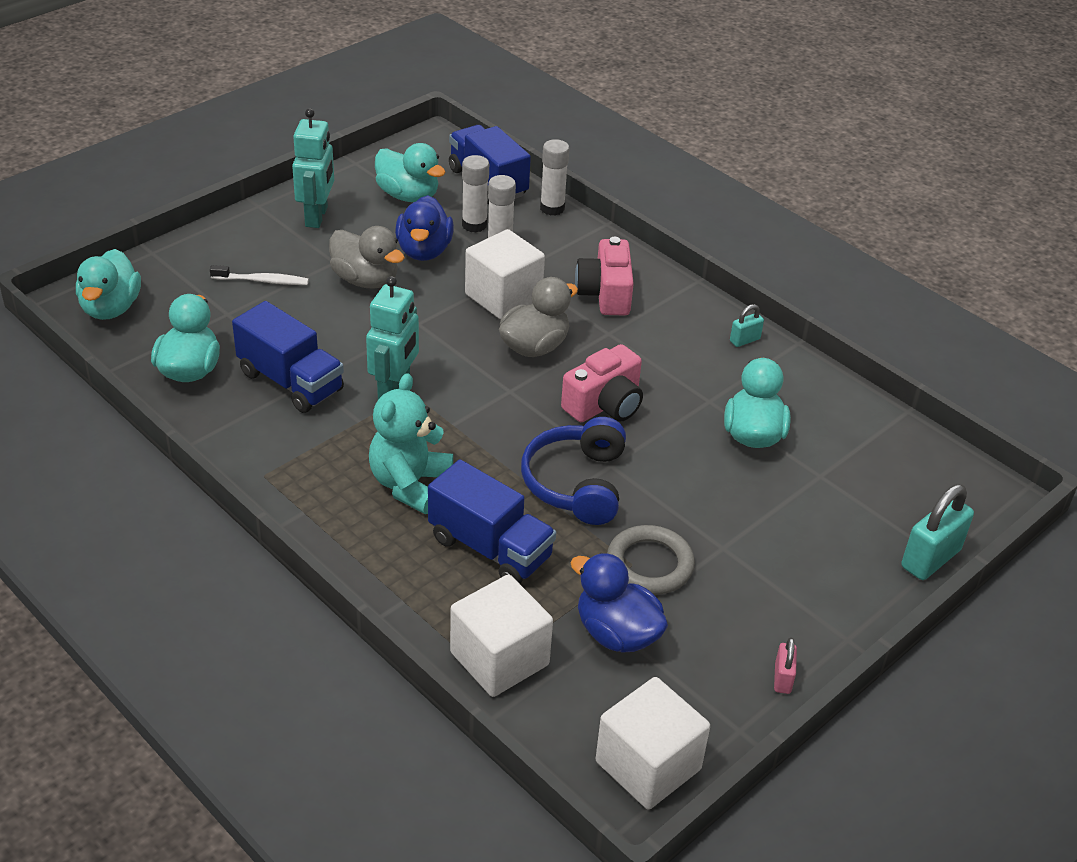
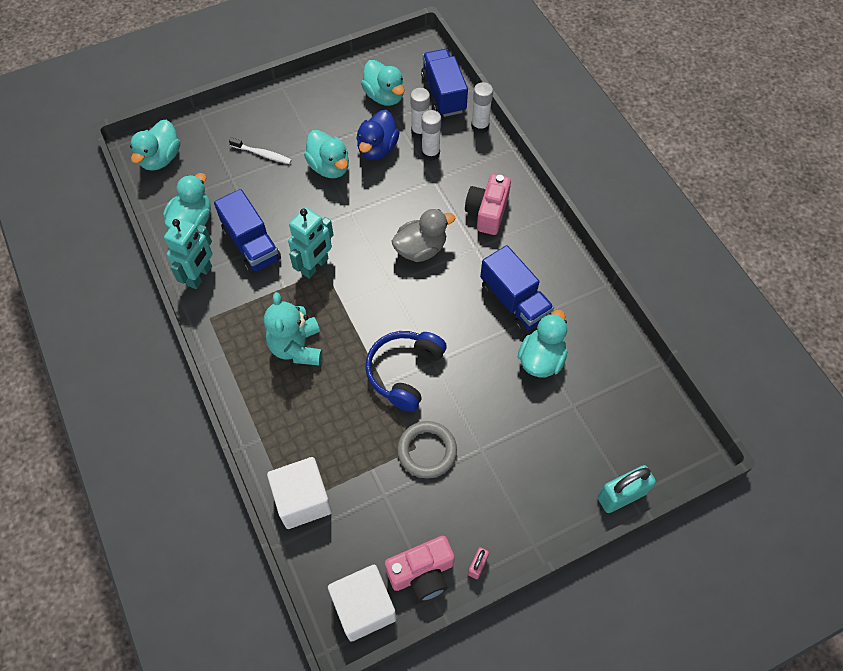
camera: 20 degrees right, 20 degrees up
(317, 217) = (317, 104): turquoise robot -> turquoise robot (200, 276)
(366, 280) = (329, 167): grey duck -> turquoise duck
(410, 484) = (297, 347): turquoise teddy bear -> turquoise teddy bear turned 45 degrees counterclockwise
(490, 548) = (329, 411): blue truck -> blue truck (514, 301)
(503, 297) = (416, 200): white cube -> none
(605, 405) = (449, 310): pink camera -> pink camera (422, 573)
(616, 633) = (384, 500): blue duck -> none
(744, 340) = (569, 274): turquoise padlock -> none

